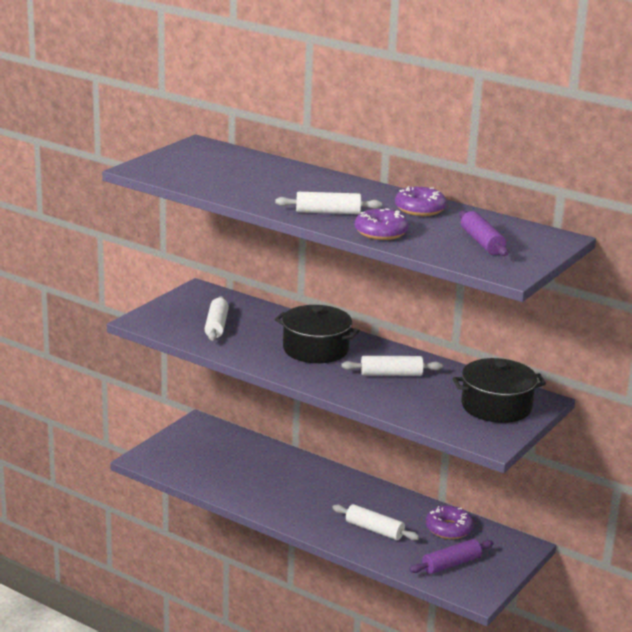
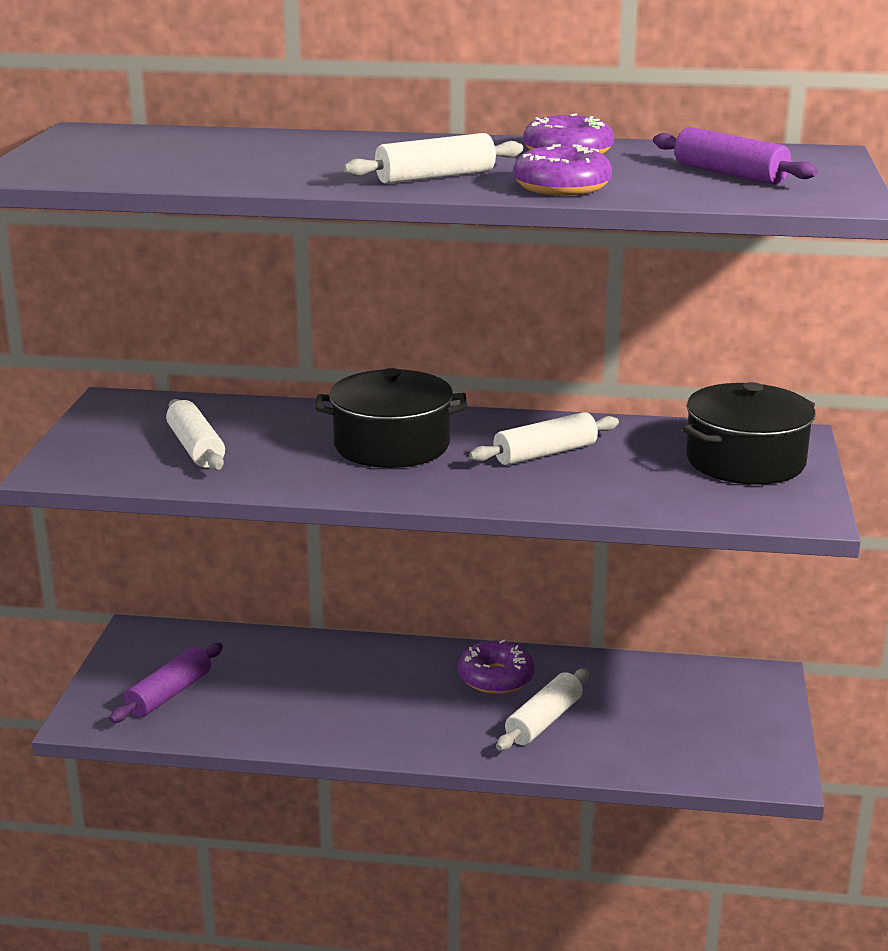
camera: 25 degrees left, 0 degrees up
(374, 530) = (543, 721): white rolling pin -> white rolling pin turned 60 degrees counterclockwise
(448, 529) = (644, 685): purple donut -> purple donut (496, 677)
(451, 564) = (697, 738): purple rolling pin -> purple rolling pin (169, 694)

